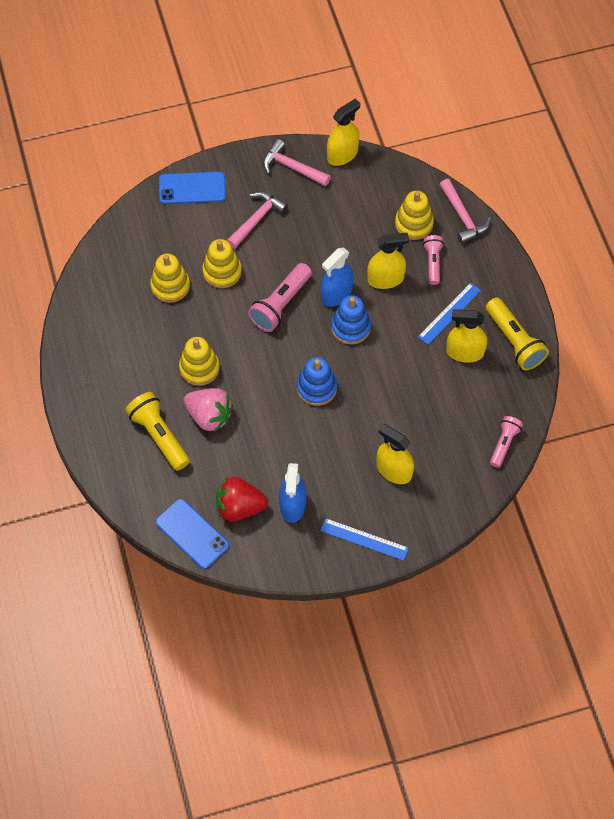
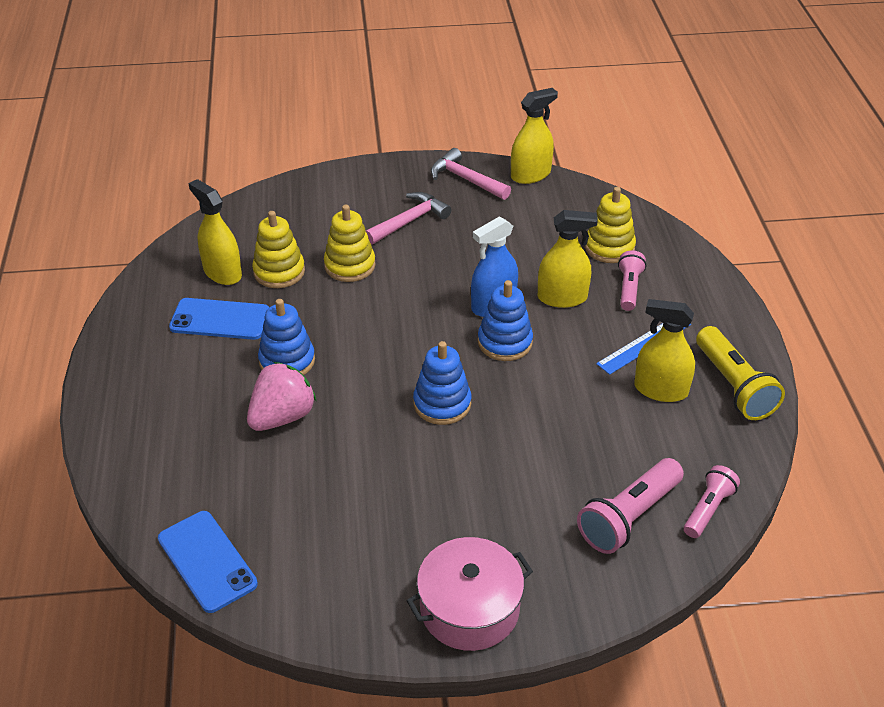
camera: 10 degrees right, 20 degrees down
(159, 435) = (205, 430): yellow flashlight -> none
(192, 188) = (338, 185): blue phone -> blue phone (220, 319)
(199, 368) = (287, 361): yellow stacking toy -> blue stacking toy
(209, 416) = (282, 416): pink strawberry -> pink strawberry turned 90 degrees counterclockwise
(240, 507) = (290, 536): red strawberry -> none
(280, 304) = (416, 307): pink flashlight -> pink flashlight (628, 517)
(292, 505) = (370, 544): blue spray bottle -> none
(364, 539) = (469, 608): blue ruler -> pink pot
(394, 470) = (533, 521): yellow spray bottle -> yellow spray bottle (222, 272)
(463, 217) = (675, 248): pink hammer -> none

